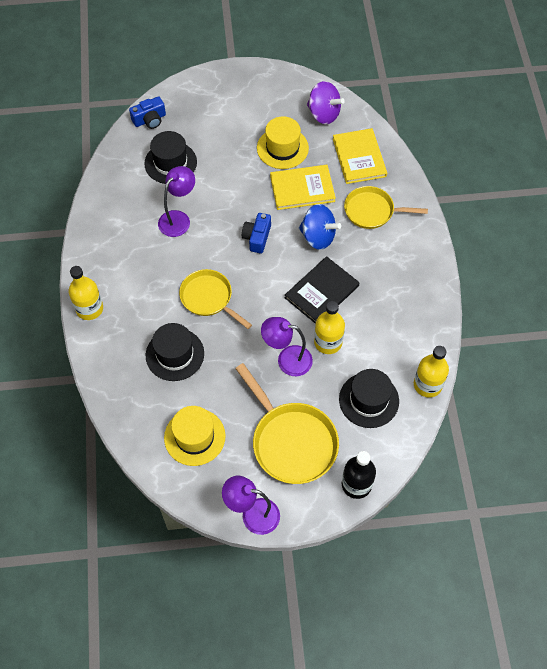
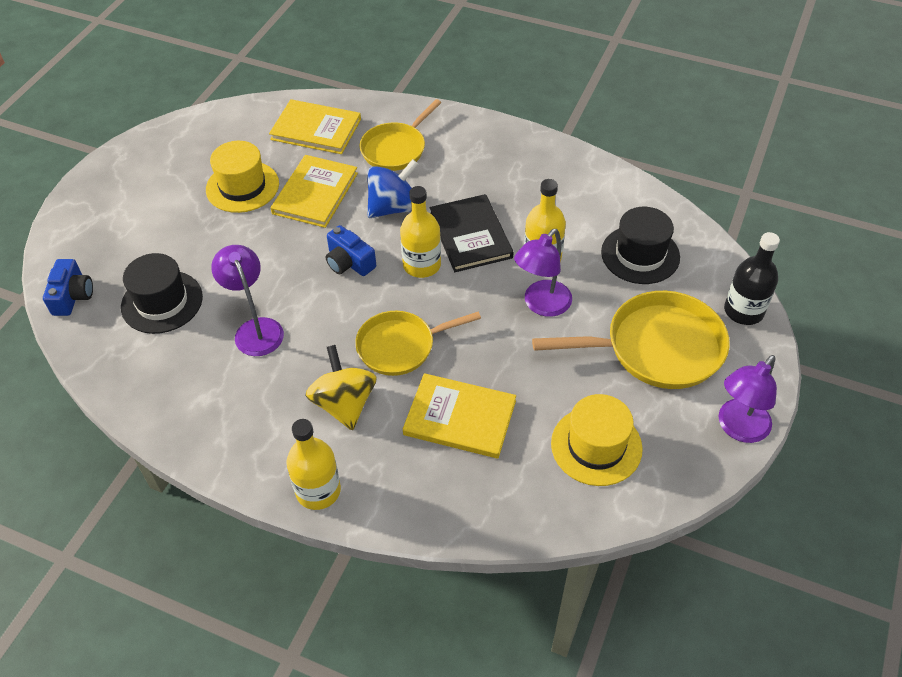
camera: 60 degrees left, 10 degrees down
(152, 291) = (344, 404): none -> yellow spinning top
(175, 354) = (460, 418): black hat -> yellow book
(323, 114) = (229, 133): purple spinning top -> none
(427, 385) = (649, 199): yellow bottle -> yellow bottle (422, 265)

